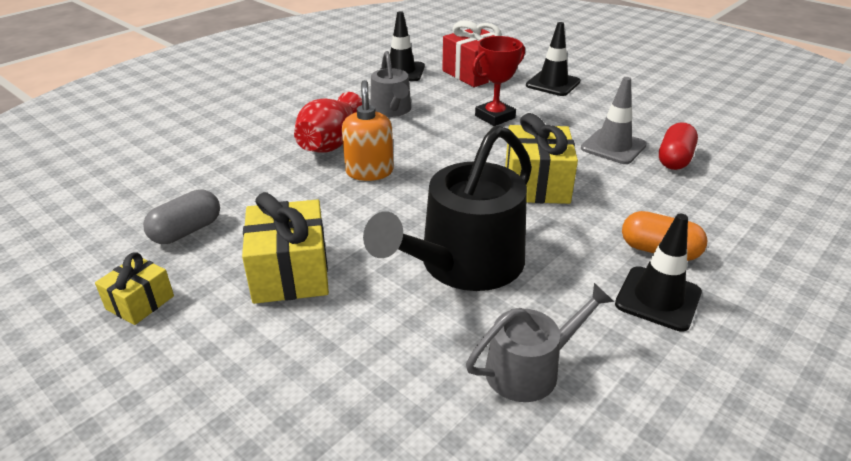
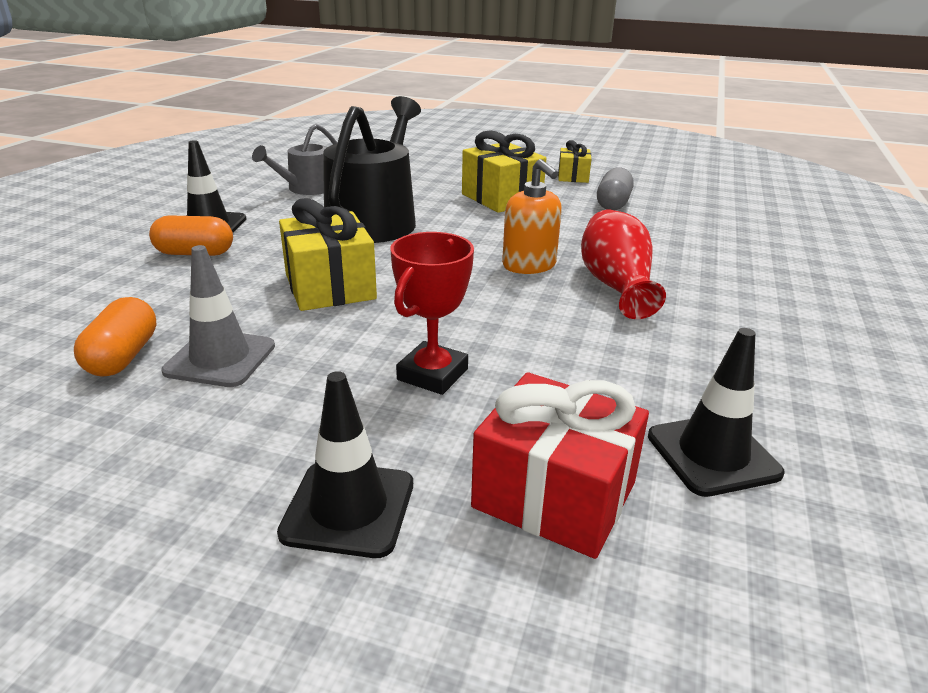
camera: 155 degrees right, 5 degrees down
(392, 110) = (606, 350): grey watering can -> none
(674, 159) = (123, 356): red capsule -> orange capsule

